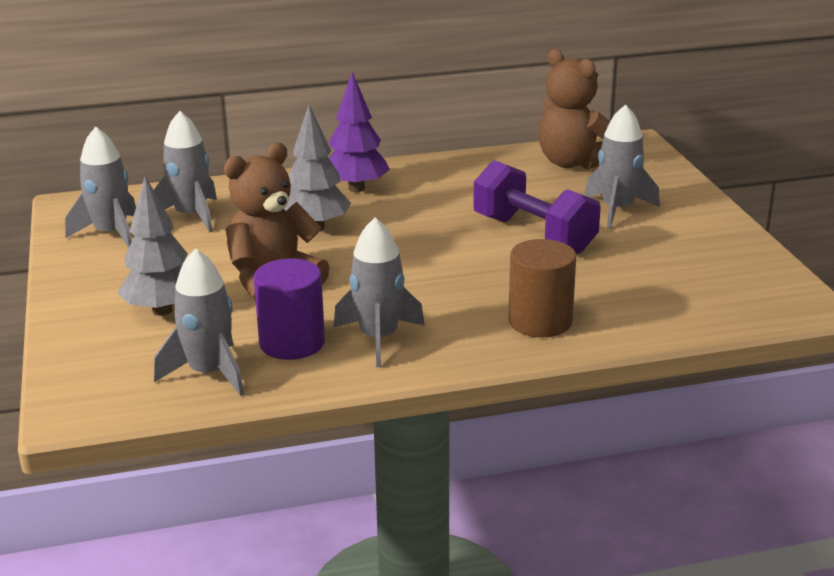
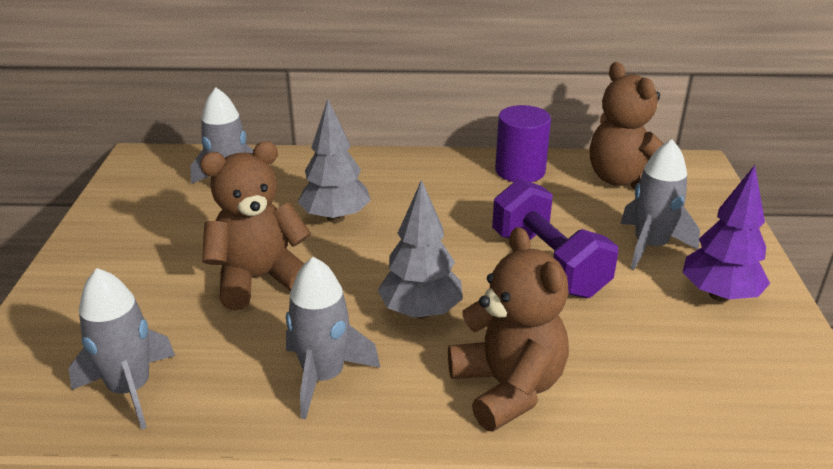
camera: 15 degrees right, 5 degrees up
(111, 234) = (150, 195): grey rocket -> none
(162, 310) = (137, 295): grey tree -> grey tree (421, 312)
(292, 343) = (233, 364): purple cylinder -> purple cylinder (520, 171)
(356, 188) = (397, 178): purple tree -> purple tree (719, 295)
(540, 321) = (508, 388): brown cylinder -> brown teddy bear

